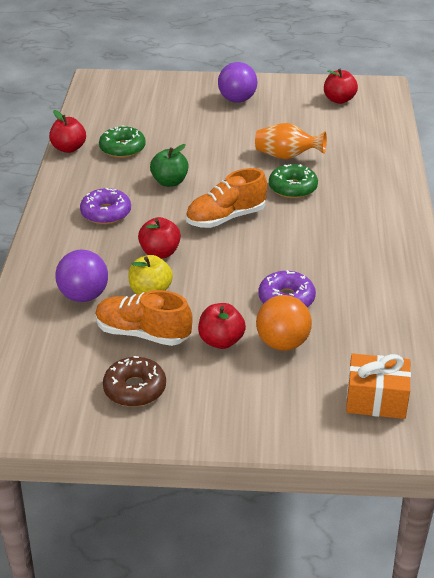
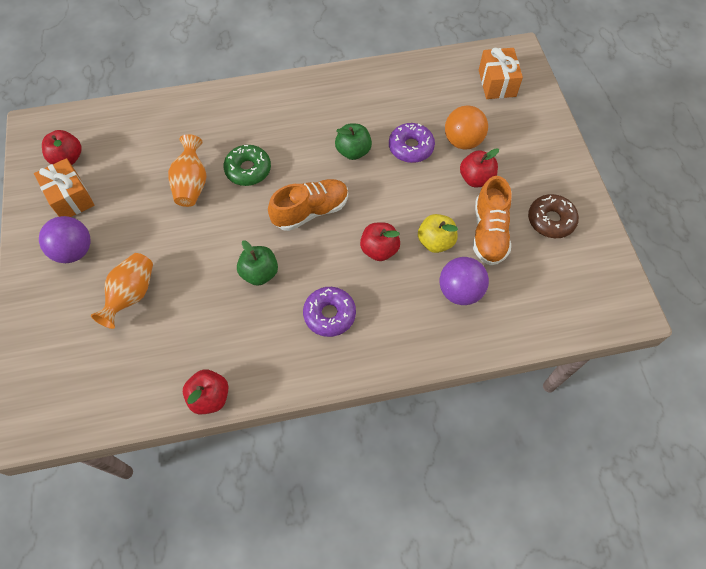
camera: 105 degrees left, 25 degrees up
(122, 148) = (201, 338): green donut -> none
(181, 121) = (131, 295): none -> orange vase
(226, 218) = (310, 211): orange shoe -> orange shoe turned 75 degrees counterclockwise
(293, 100) = (70, 198): none -> orange gift
(294, 256) = (353, 151): none -> green apple

